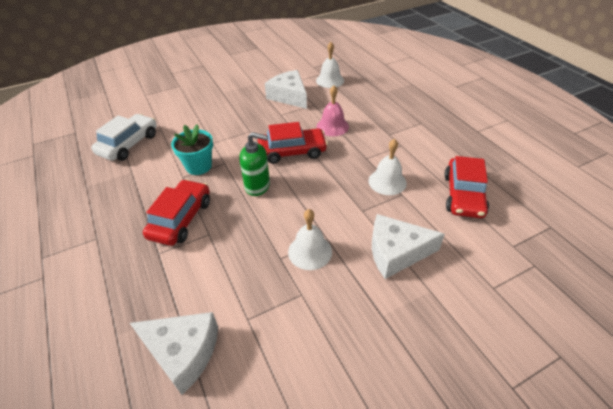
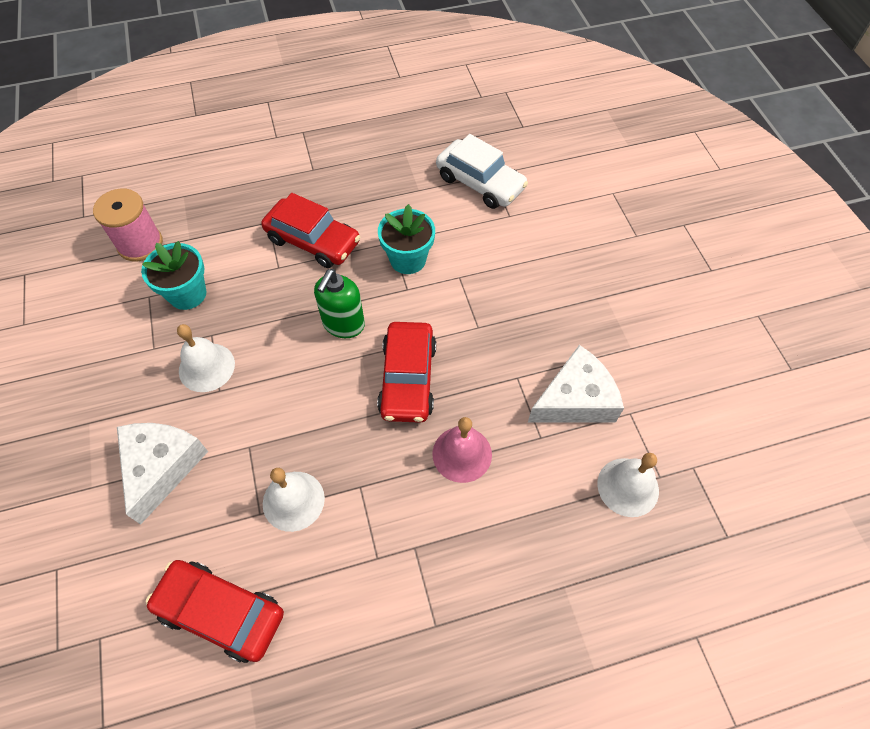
camera: 100 degrees right, 15 degrees up
(183, 352) = (140, 244): white cheese -> pink spool
(242, 288) = (187, 294): none -> turquoise flower pot

